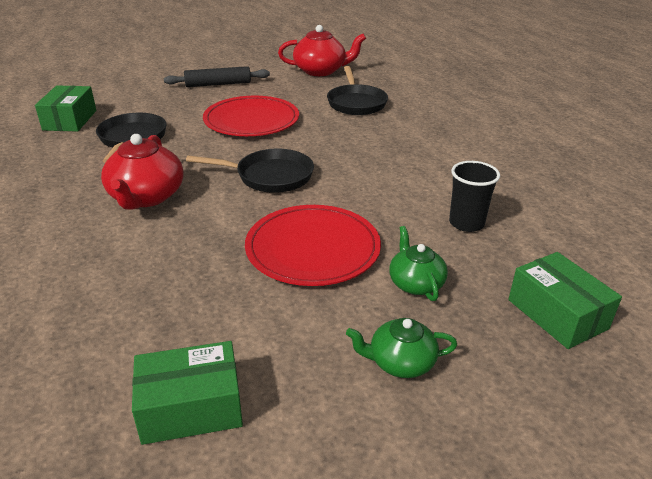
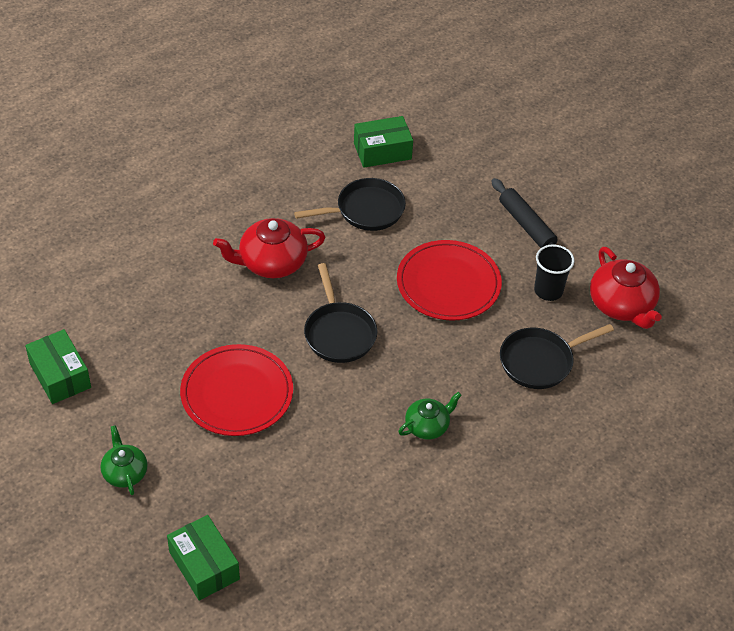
camera: 70 degrees right, 15 degrees up
(415, 283) = (213, 469): green teapot -> green teapot (427, 426)
(466, 223) = (314, 495): black cup -> black cup (548, 291)
(557, 314) = (204, 565): green box -> green box turned 75 degrees counterclockwise

